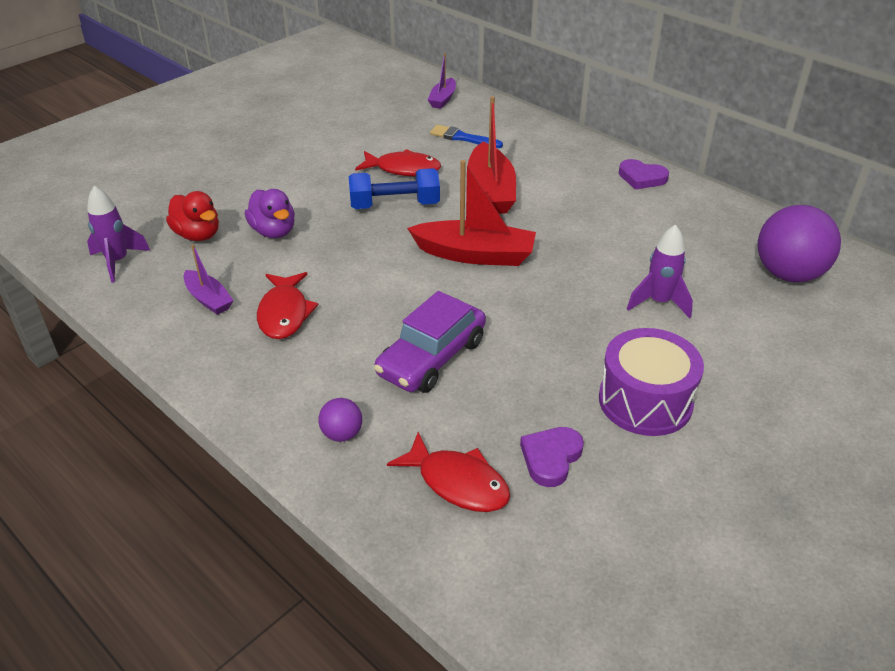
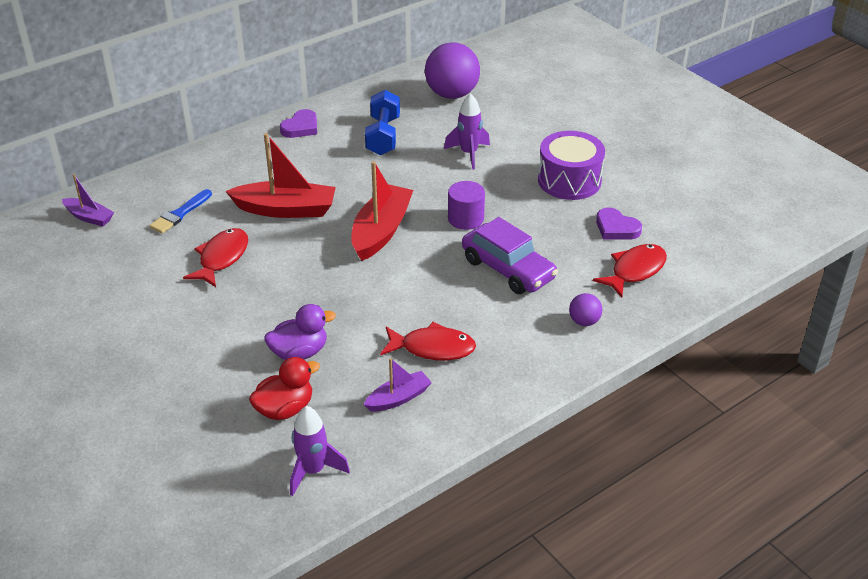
camera: 80 degrees left, 0 degrees up
(395, 205) = (285, 269): blue dumbbell -> blue dumbbell (383, 136)
(520, 313) = (465, 219): none -> purple cylinder

